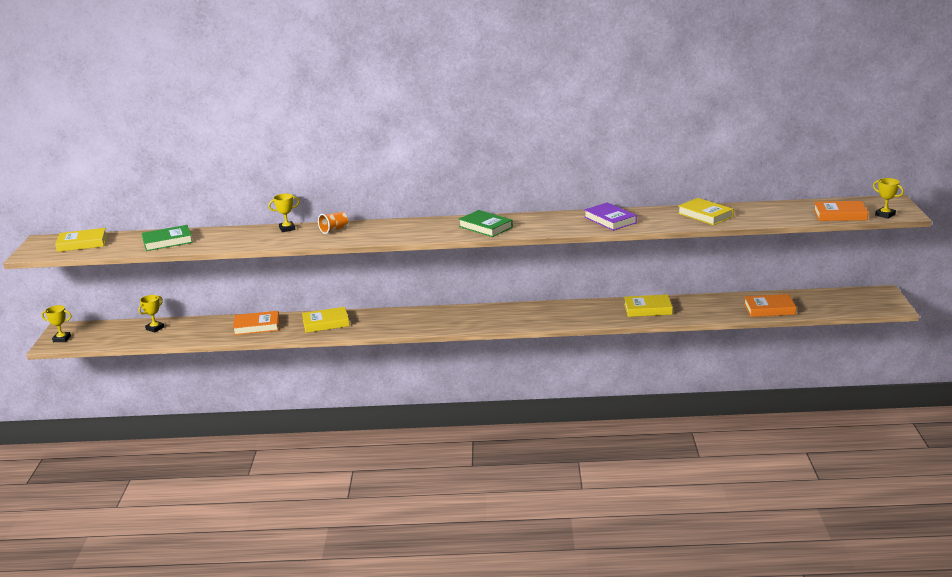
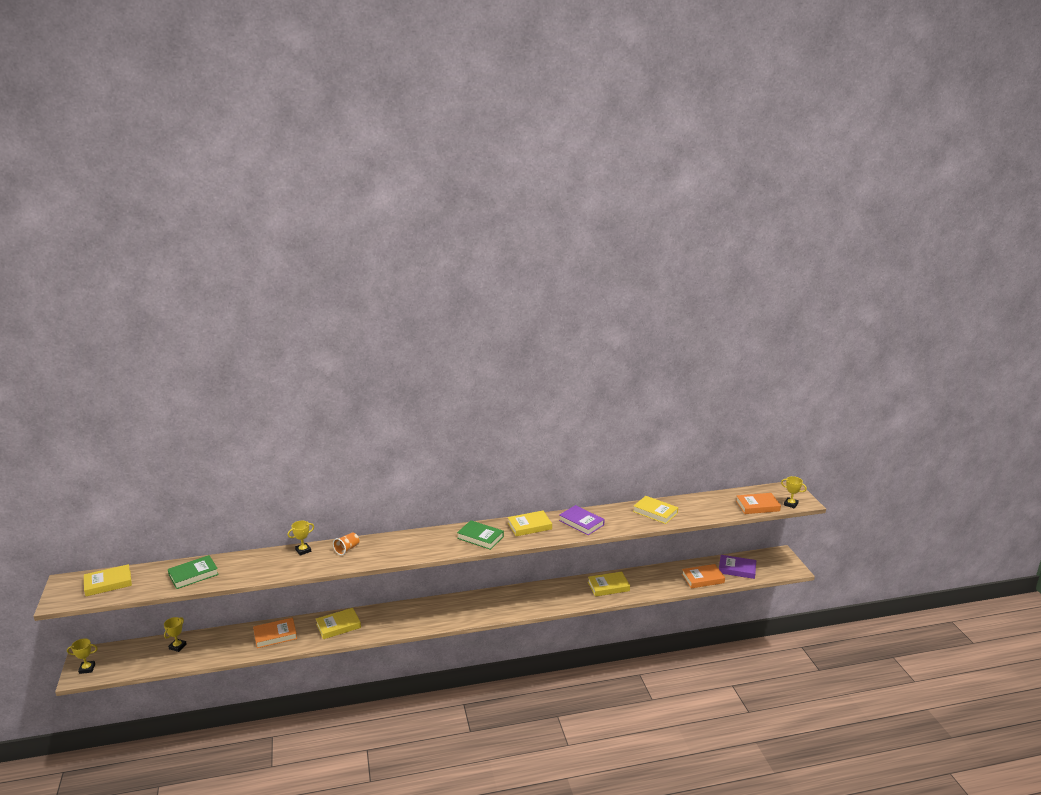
camera: 15 degrees left, 0 degrees up
(547, 220) = (529, 526): none -> yellow book
(817, 303) = (737, 569): none -> purple book

